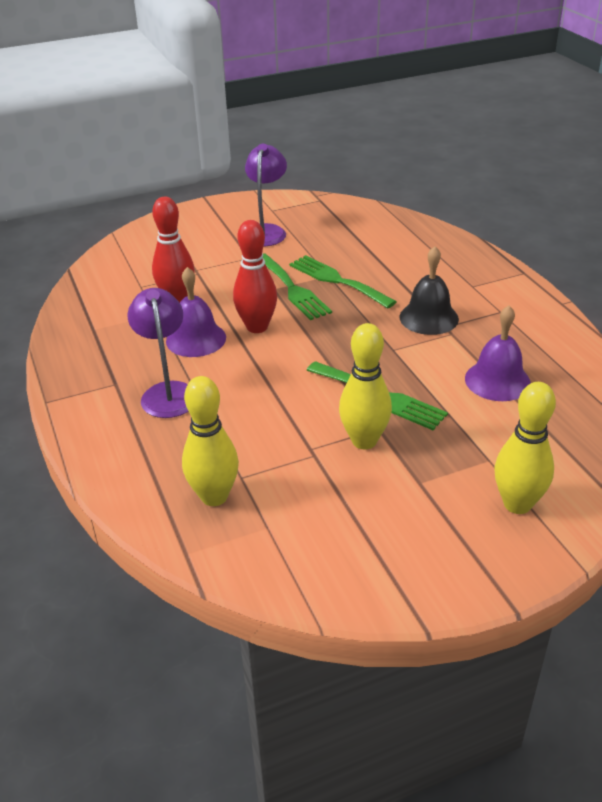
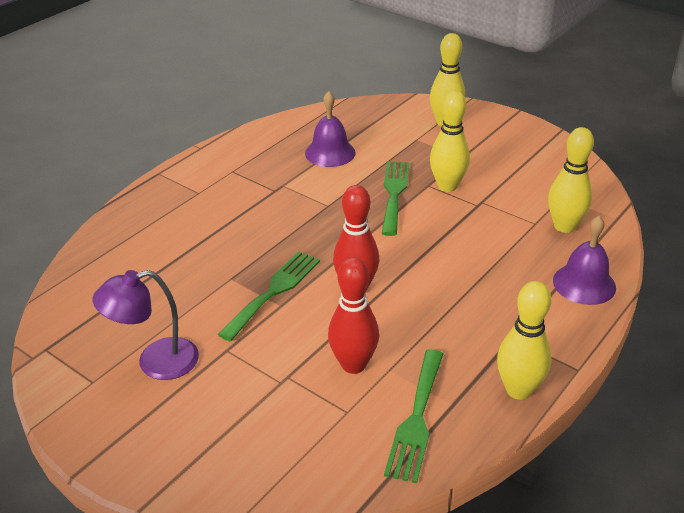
camera: 120 degrees left, 0 degrees up
(66, 362) = (518, 390): none -> yellow bowling pin
(168, 392) = (491, 299): purple lamp -> none
(196, 339) = (406, 318): purple bell -> purple bell (584, 284)
(337, 280) = (238, 269): green fork -> green fork (416, 419)
(429, 318) = (268, 200): black bell -> none

